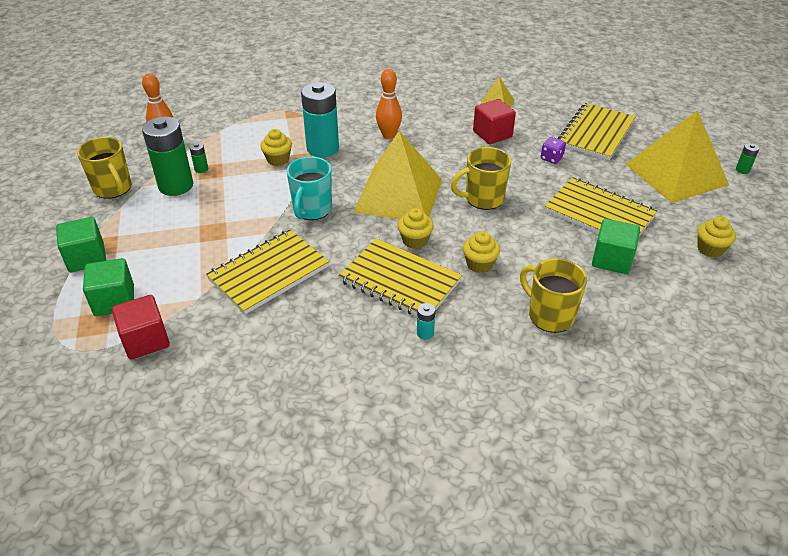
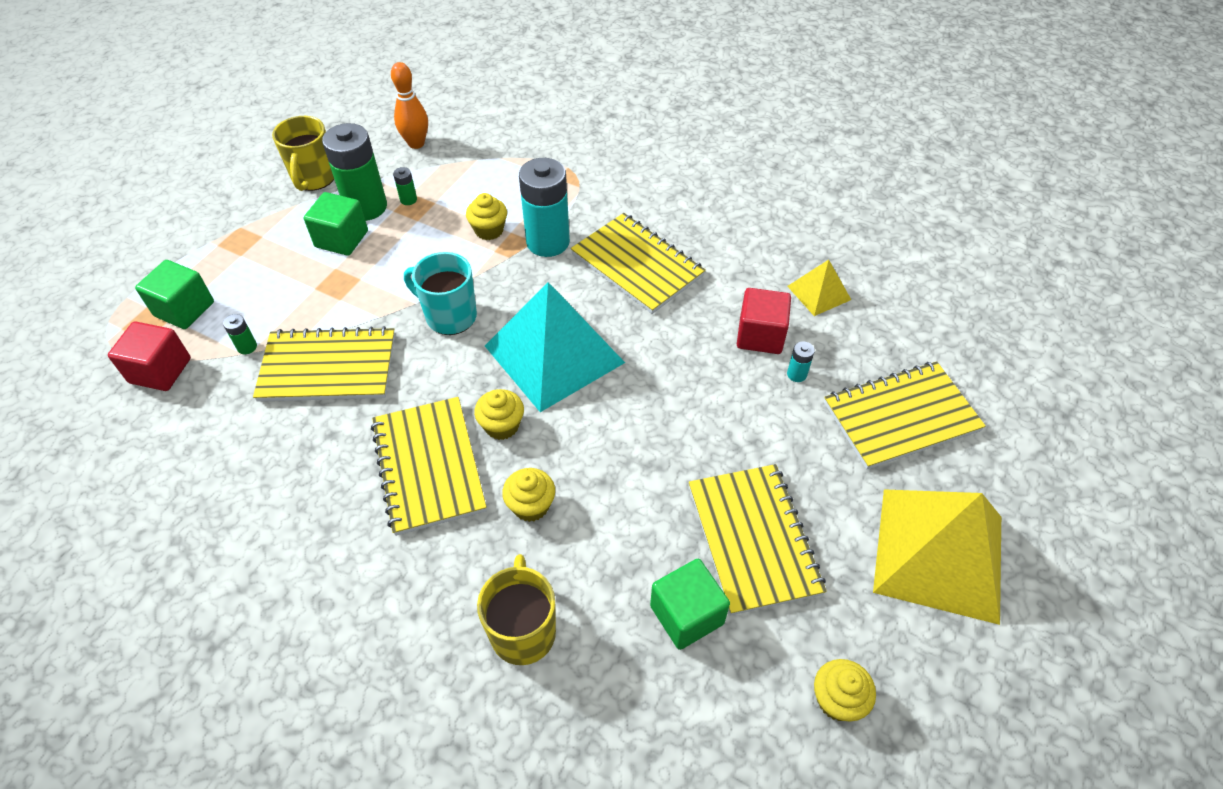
camera: 40 degrees right, 10 degrees up
(86, 258) = (214, 246): green cube -> green cube (341, 239)
(312, 210) = (449, 316): turquoise mug -> turquoise mug turned 60 degrees clockwise
(389, 135) = (637, 265): orange bowling pin -> yellow notebook
(398, 195) = (554, 354): yellow pyramid -> turquoise pyramid
(425, 333) = (378, 549): turquoise battery -> turquoise battery (796, 374)
(483, 199) = (639, 421): yellow mug -> none
(551, 158) = (792, 417): purple dice -> none
(742, 170) = (1055, 616): green battery -> green battery (247, 347)

